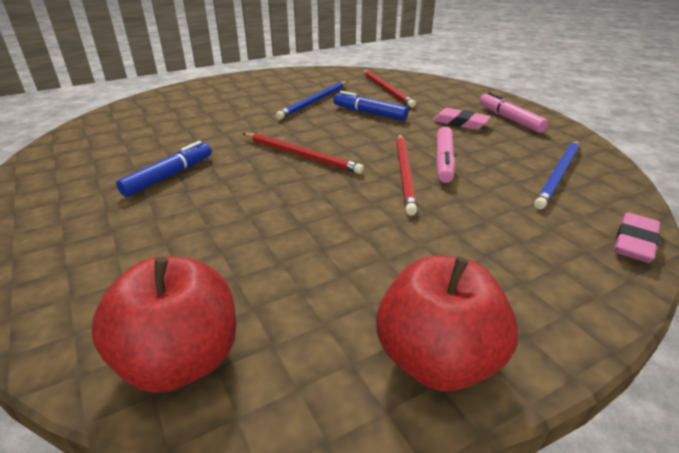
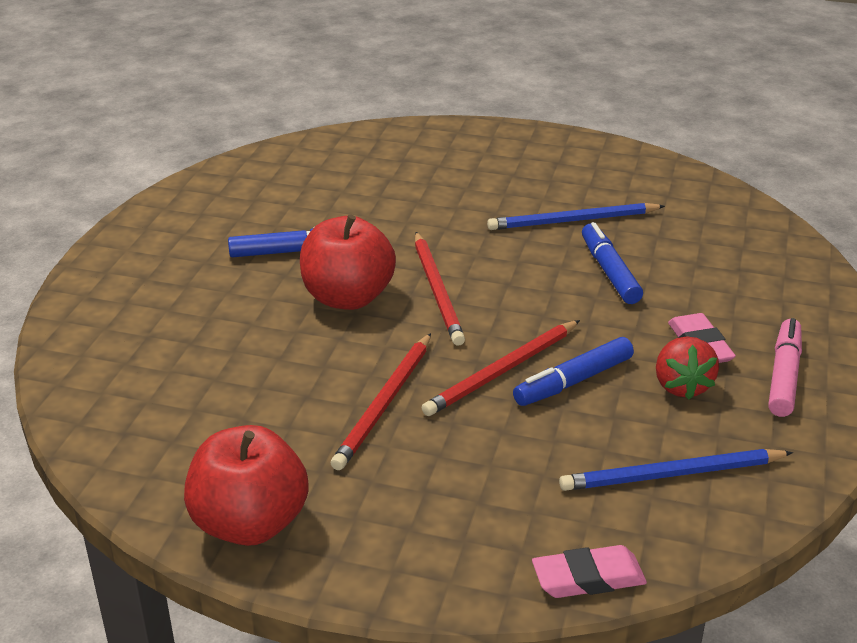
camera: 45 degrees right, 0 degrees up
(181, 360) = (113, 413): red apple -> red apple (348, 298)
(386, 90) = (702, 245): red pencil -> red pencil (384, 404)
(444, 161) = (573, 381): pink marker -> blue marker
(486, 140) = (681, 386): none -> red strawberry

